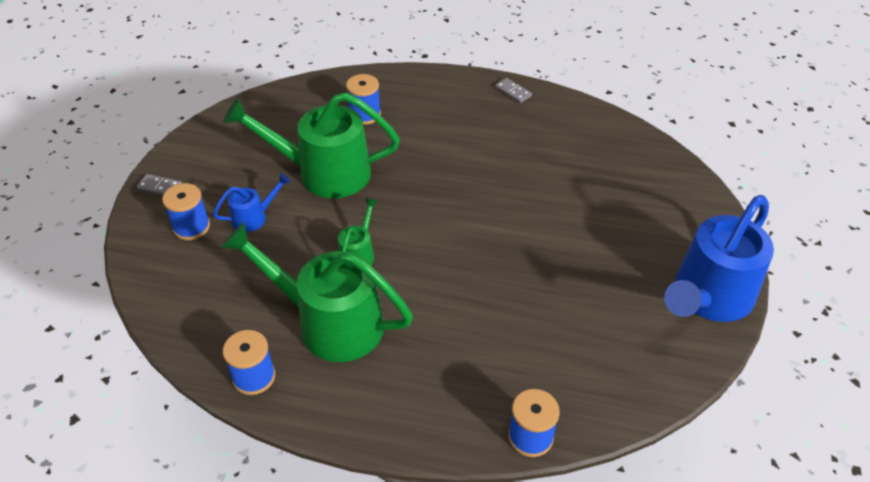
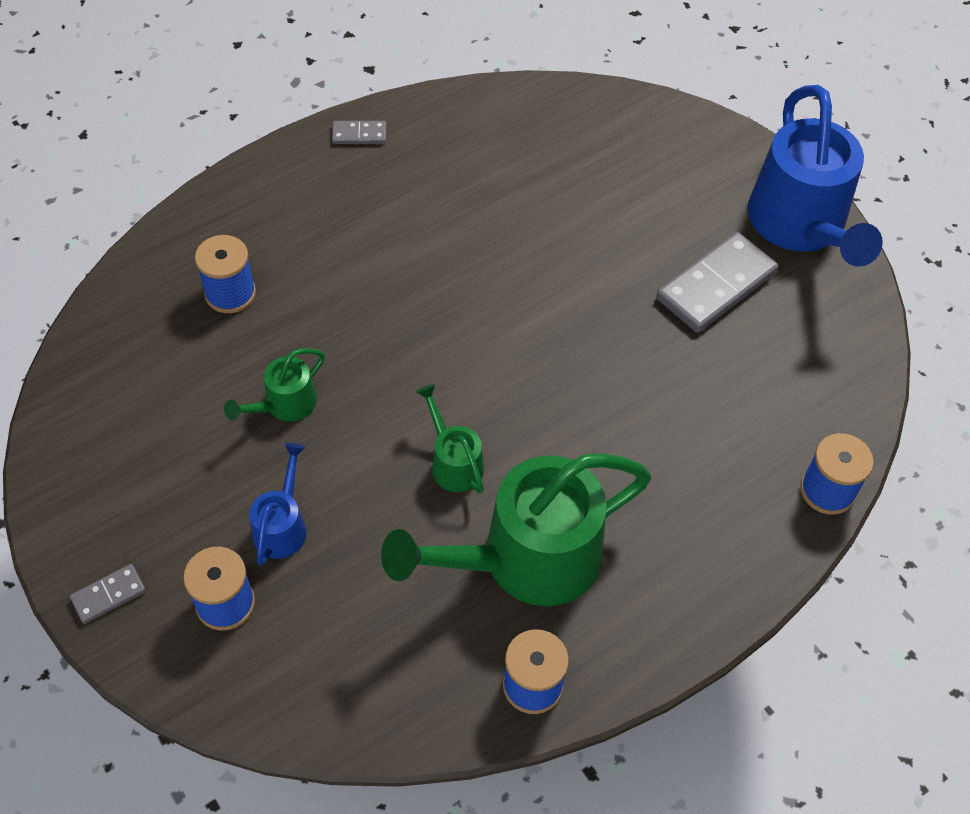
camera: 50 degrees left, 10 degrees up
(323, 173) = (284, 405): green watering can -> green watering can, size x0.46
(609, 287) = (716, 286): none -> grey domino

